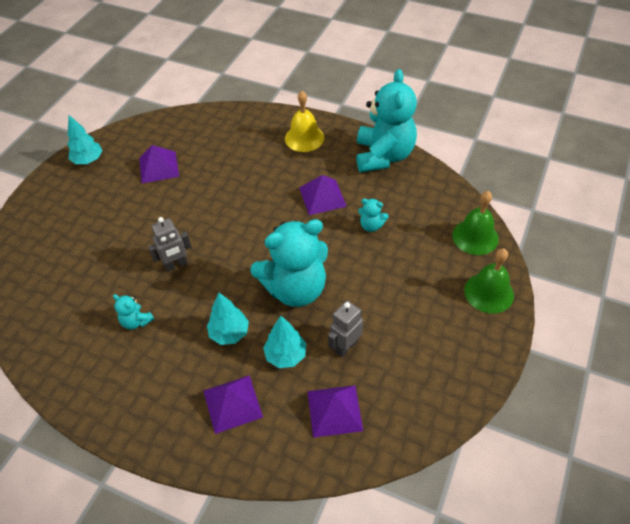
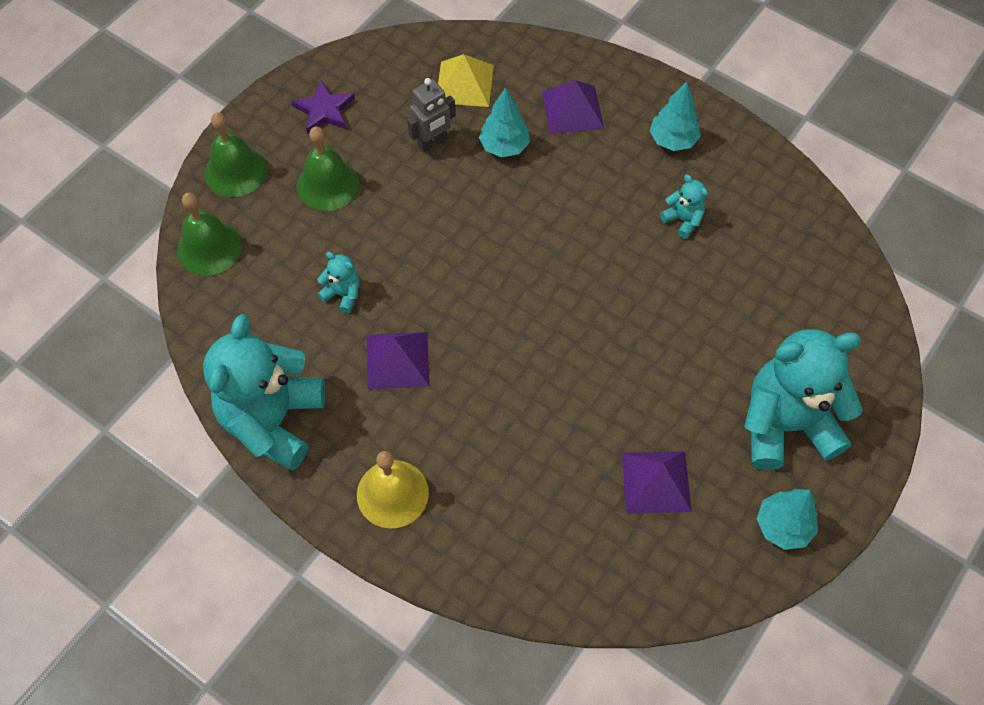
camera: 170 degrees left, 10 degrees up
(176, 265) = (630, 289): grey robot -> none
(229, 333) = (567, 183): turquoise tree -> turquoise tree (672, 140)
(295, 289) = (474, 223): turquoise teddy bear -> turquoise teddy bear (785, 425)
(334, 410) = (464, 84): purple pyramid -> yellow pyramid
(414, 296) = (327, 184): none -> green bell
(446, 358) = (324, 110): none -> purple star

